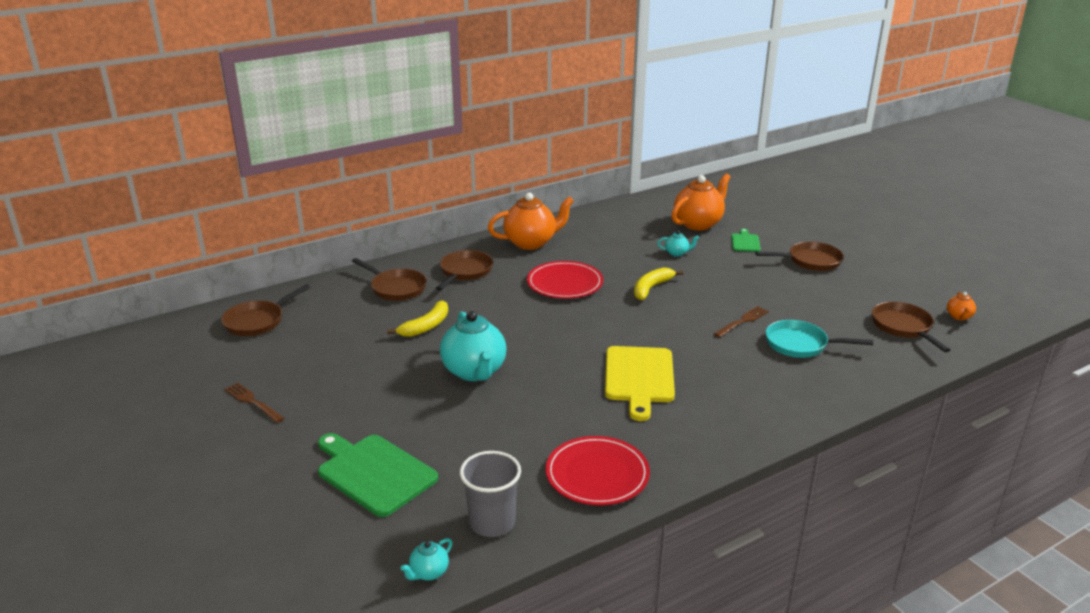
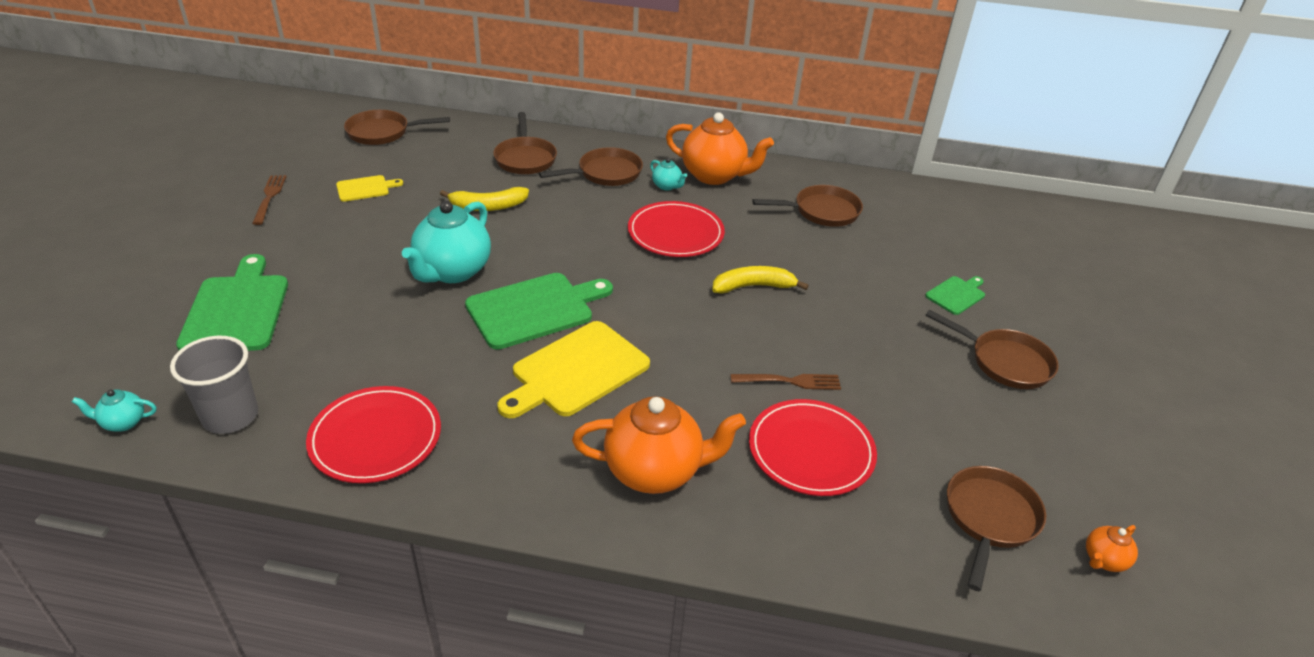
camera: 40 degrees right, 10 degrees up
(317, 359) = (365, 188): none -> yellow cutting board
(561, 363) = (534, 309): none -> green cutting board
(620, 234) = (822, 211): none -> brown pan
(677, 253) = (849, 264): turquoise teapot -> turquoise teapot (667, 186)
(698, 224) = (934, 244): orange teapot -> orange teapot (654, 471)
(800, 344) = (811, 450): turquoise pan -> red plate

